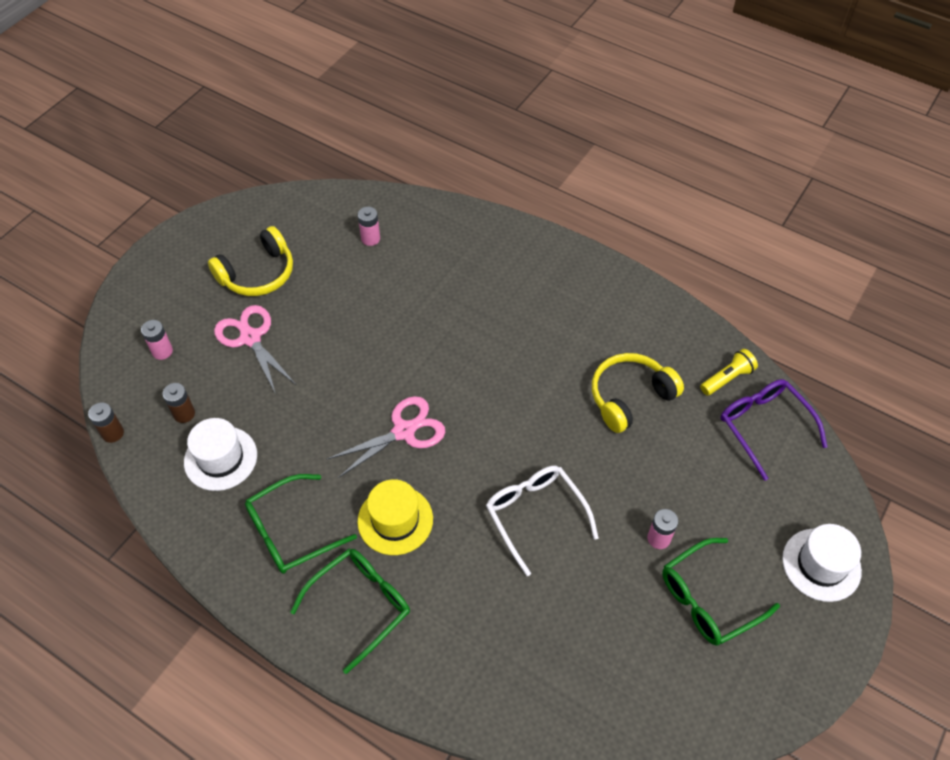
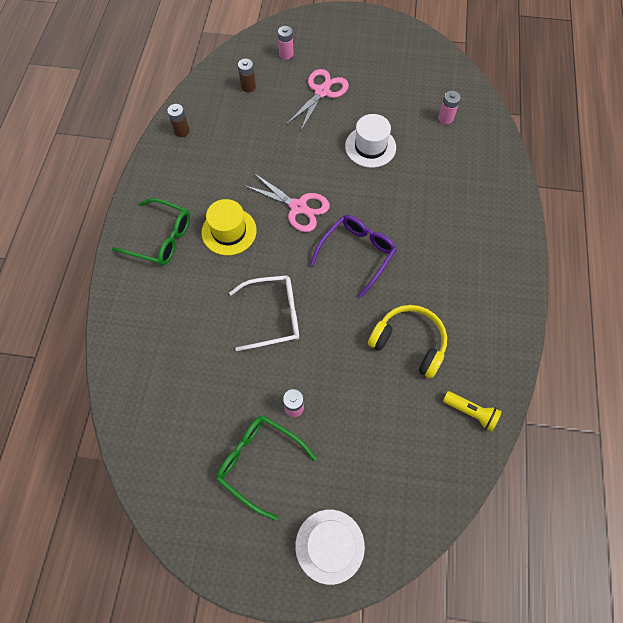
camera: 65 degrees right, 10 degrees up
(113, 433) = (217, 61): brown battery -> brown battery (182, 131)
(220, 458) = (227, 119): white hat -> white hat (370, 147)
(258, 274) = (374, 72): yellow headphones -> none
(292, 531) = (195, 179): green glasses -> none
(536, 516) = (273, 315): white glasses -> white glasses turned 45 degrees clockwise
(764, 427) = (439, 459): purple glasses -> purple glasses (356, 254)

